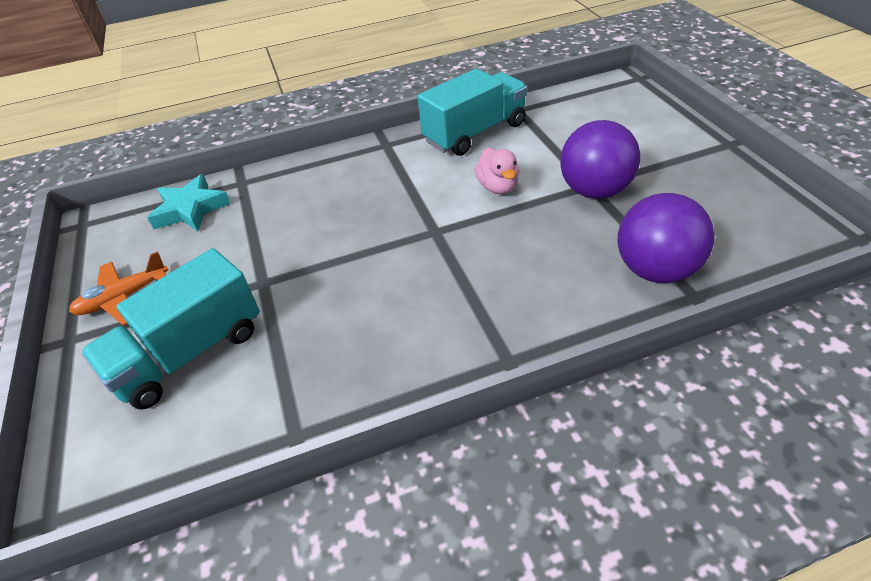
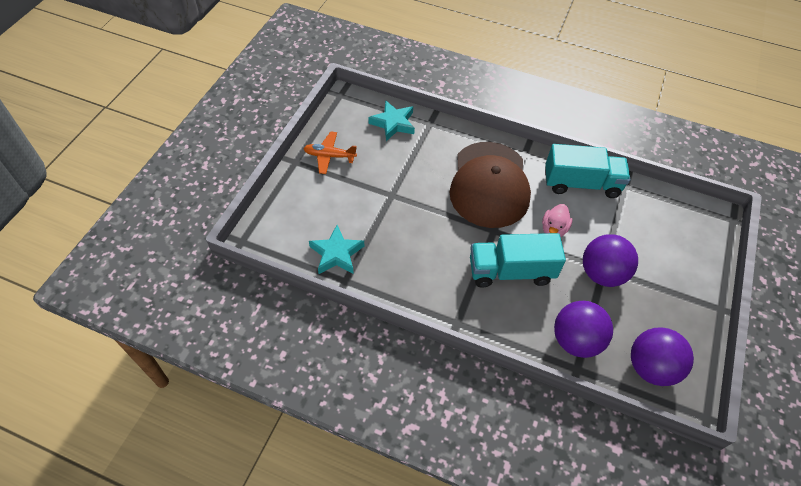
camera: 35 degrees right, 10 degrees up
(190, 353) = (335, 208): turquoise truck -> turquoise truck (511, 271)
(246, 410) = (336, 254): none -> turquoise star
(379, 193) = (489, 184): none -> brown cap
(752, 236) = (650, 367): none -> purple ball

